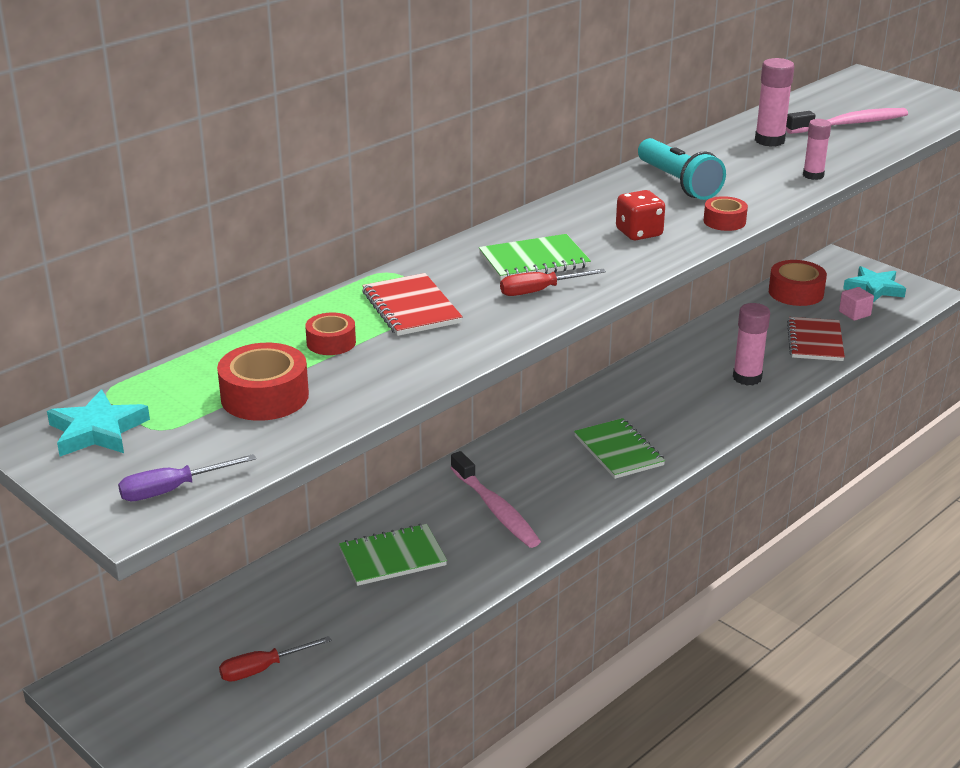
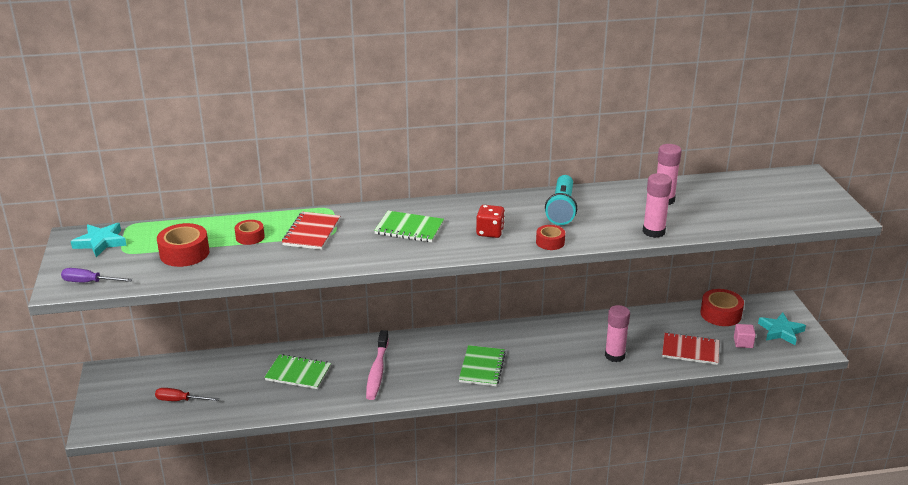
camera: 35 degrees right, 0 degrees up
(539, 291) = (386, 247): red screwdriver -> none
(813, 175) = (653, 232): pink glue stick -> pink glue stick, size x1.51
(815, 341) = (690, 350): red notebook -> red notebook turned 60 degrees clockwise
(850, 124) = (737, 205): pink toothbrush -> none

